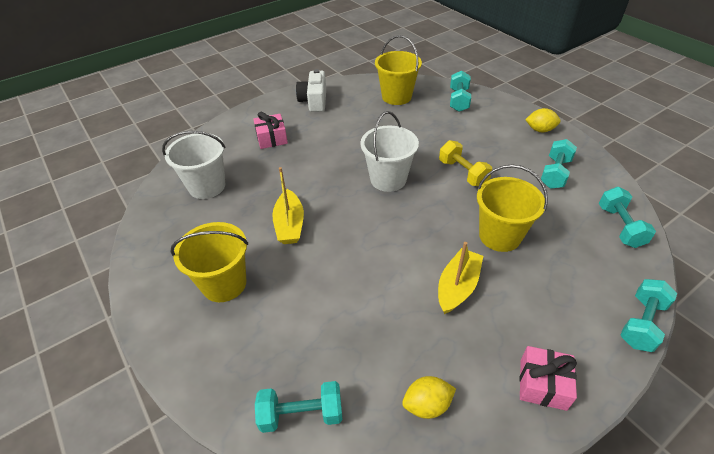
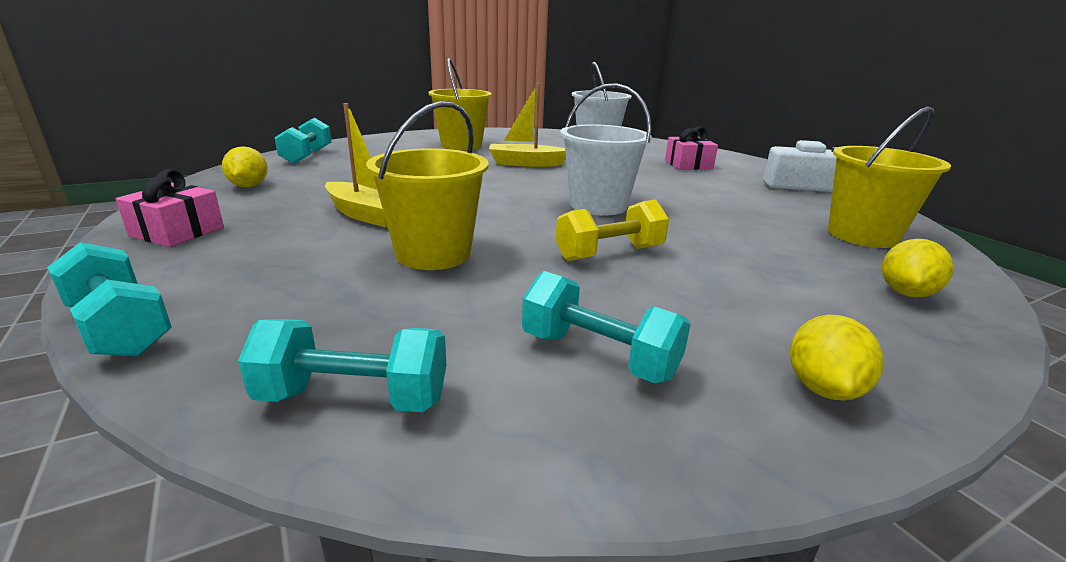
camera: 95 degrees right, 20 degrees down
(458, 100) = (906, 293): turquoise dumbbell -> yellow lemon

